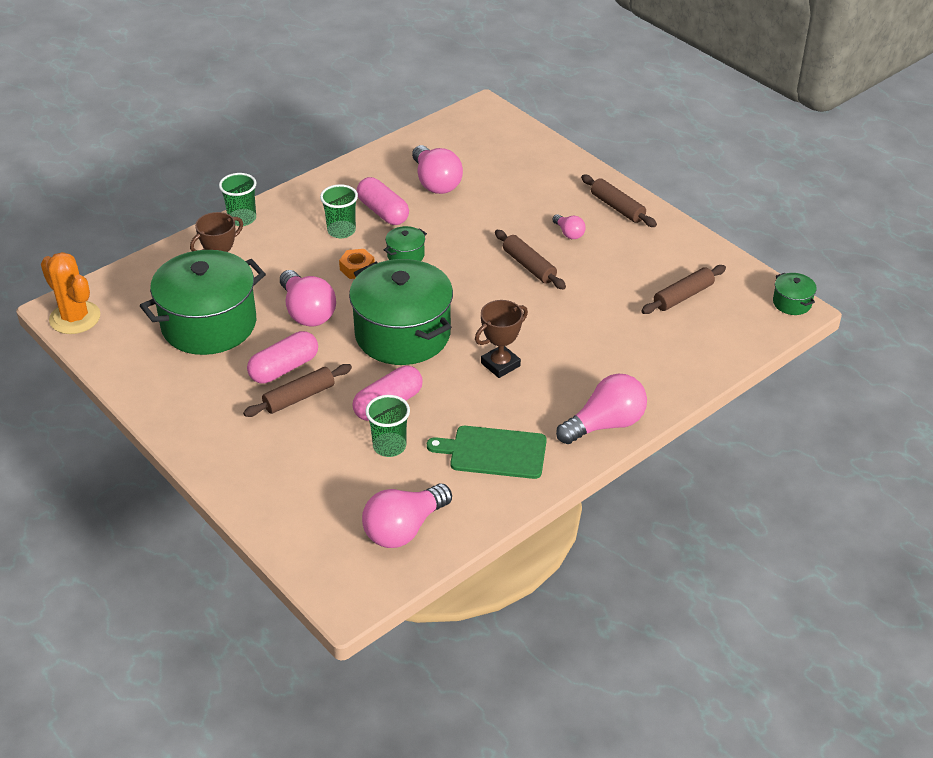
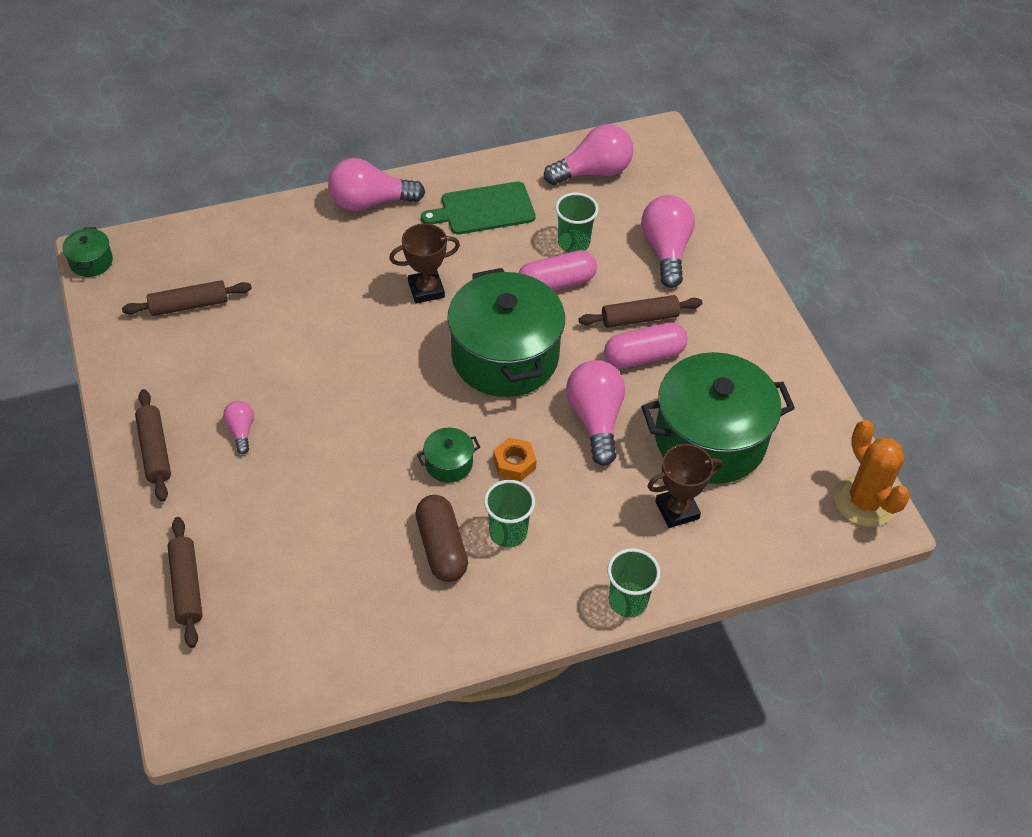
camera: 160 degrees left, 10 degrees up
(383, 212) = (441, 547): pink capsule -> brown capsule
(435, 182) = (347, 578): pink light bulb -> pink light bulb (666, 251)
(494, 452) = (484, 209): green cutting board -> green cutting board turned 135 degrees clockwise
(529, 266) = (319, 399): brown rolling pin -> brown rolling pin (187, 586)

